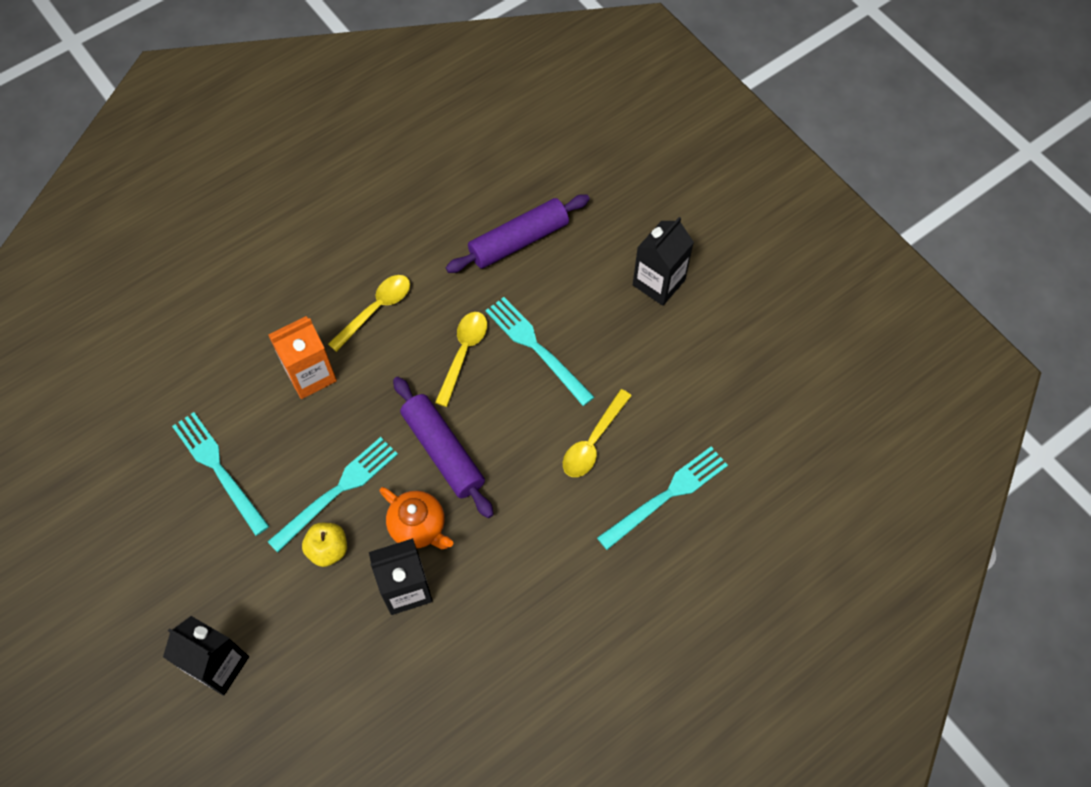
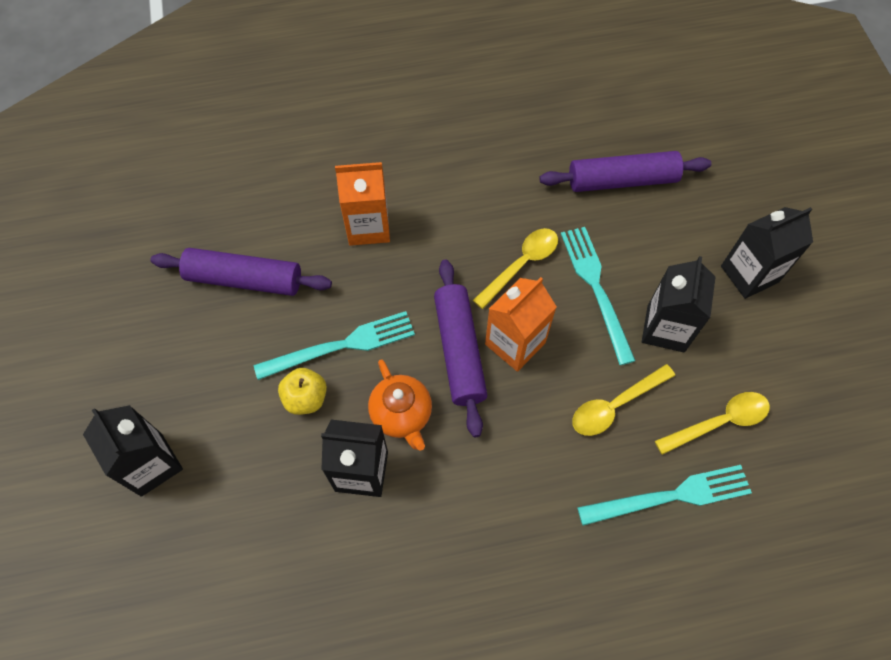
camera: 25 degrees right, 0 degrees up
(219, 469) = (244, 279): turquoise fork -> purple rolling pin
(376, 309) = (457, 191): yellow spoon -> yellow spoon (719, 422)
(488, 425) = (515, 343): none -> orange carton
(608, 359) = (665, 328): none -> black carton

